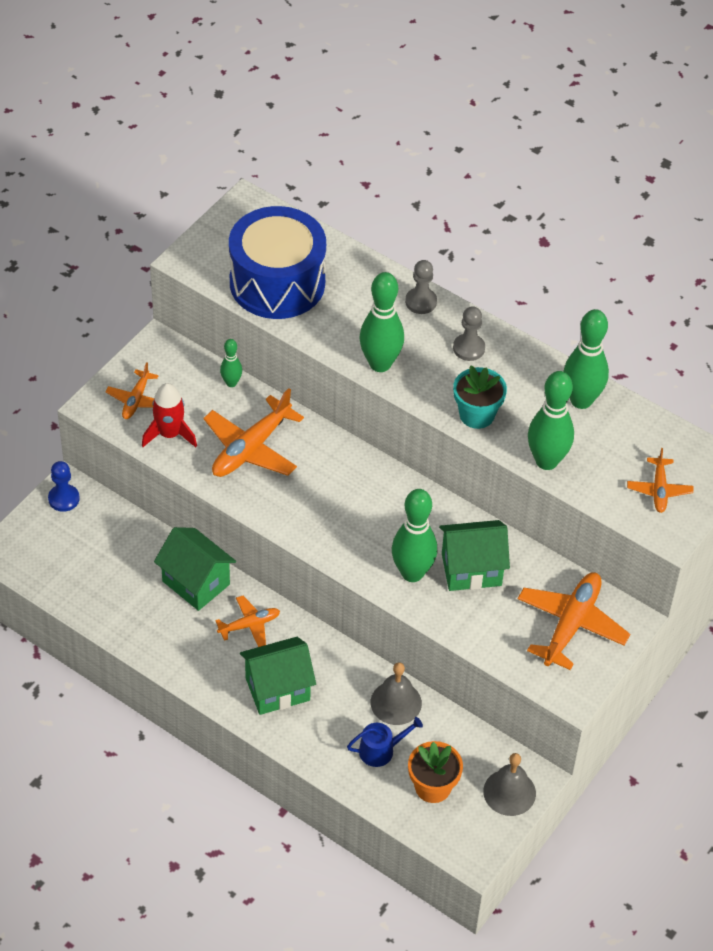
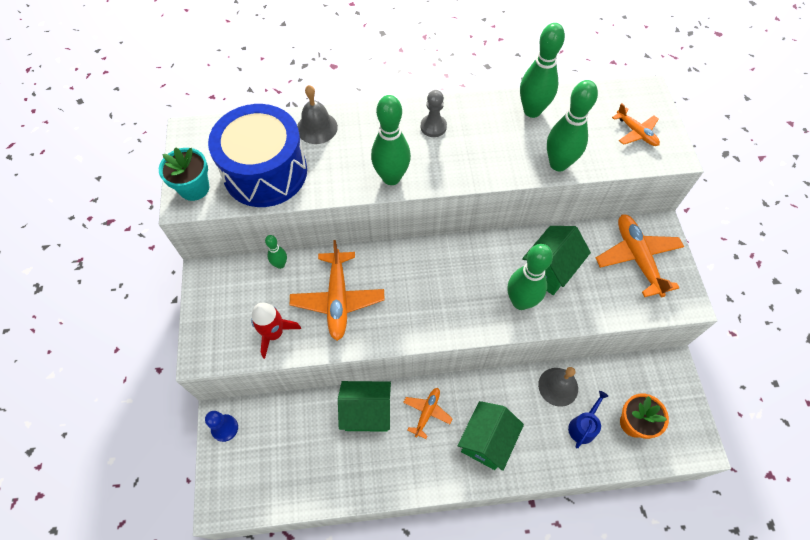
camera: 40 degrees left, 10 degrees up
(136, 400) = (227, 327): orange plane -> none
(421, 302) = (372, 118): grey pawn -> none
(477, 415) = (486, 166): turquoise flower pot -> turquoise flower pot (194, 188)
(509, 792) = (672, 387): grey bell -> grey bell (317, 128)

